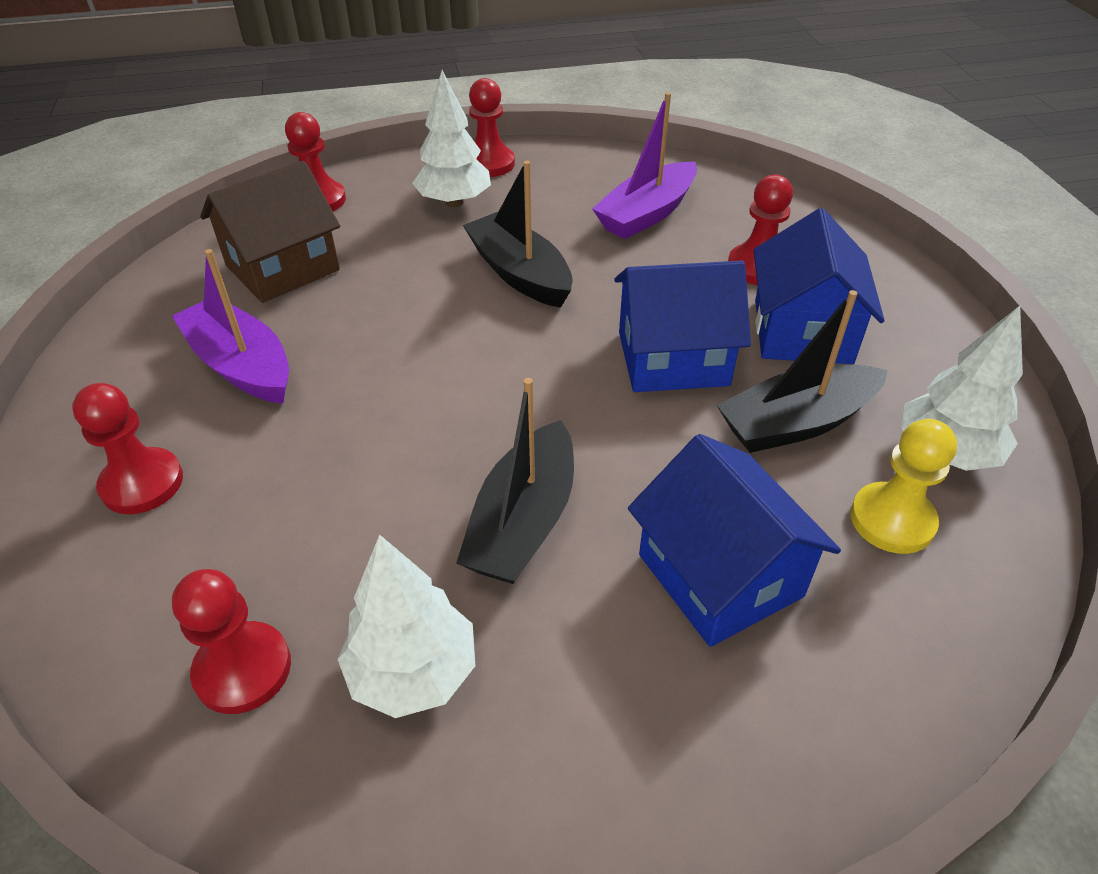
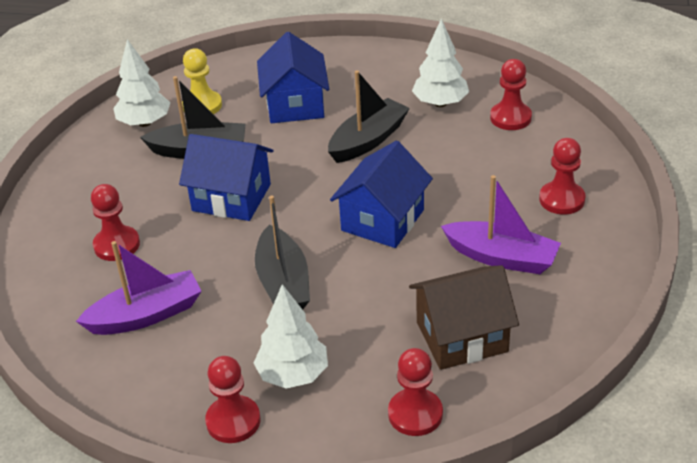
camera: 155 degrees left, 5 degrees down
(242, 365) = (501, 257): purple boat -> purple boat turned 45 degrees counterclockwise
(802, 331) = (140, 195): blue house -> blue house (382, 220)

